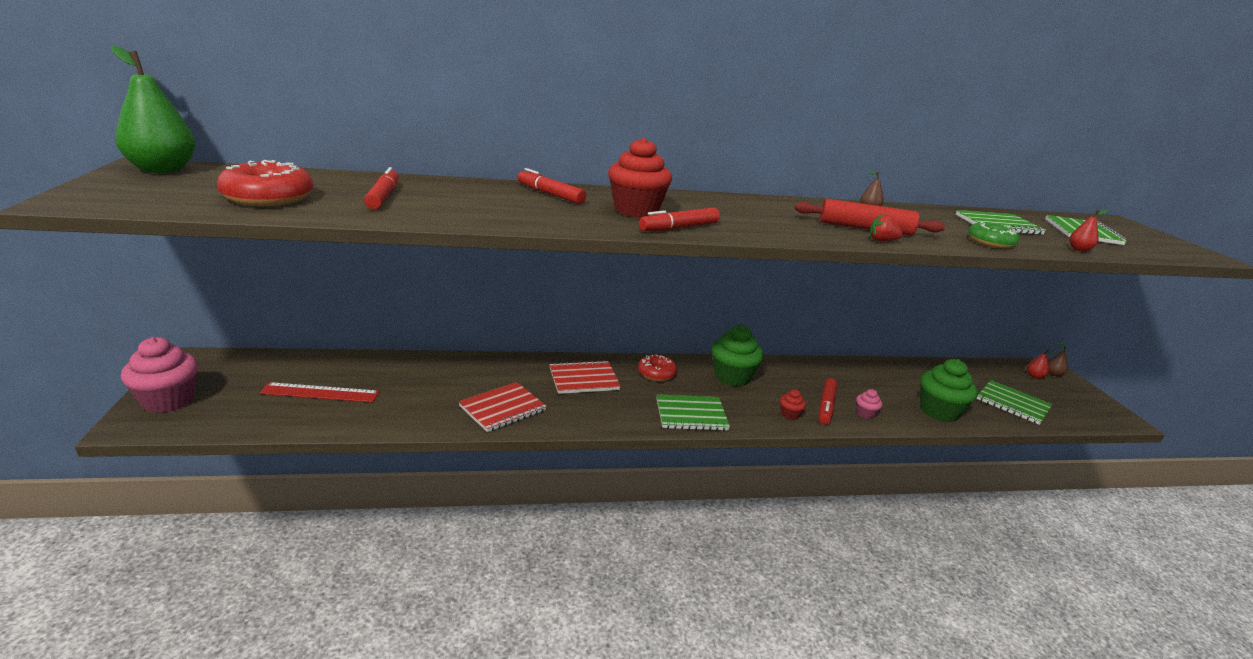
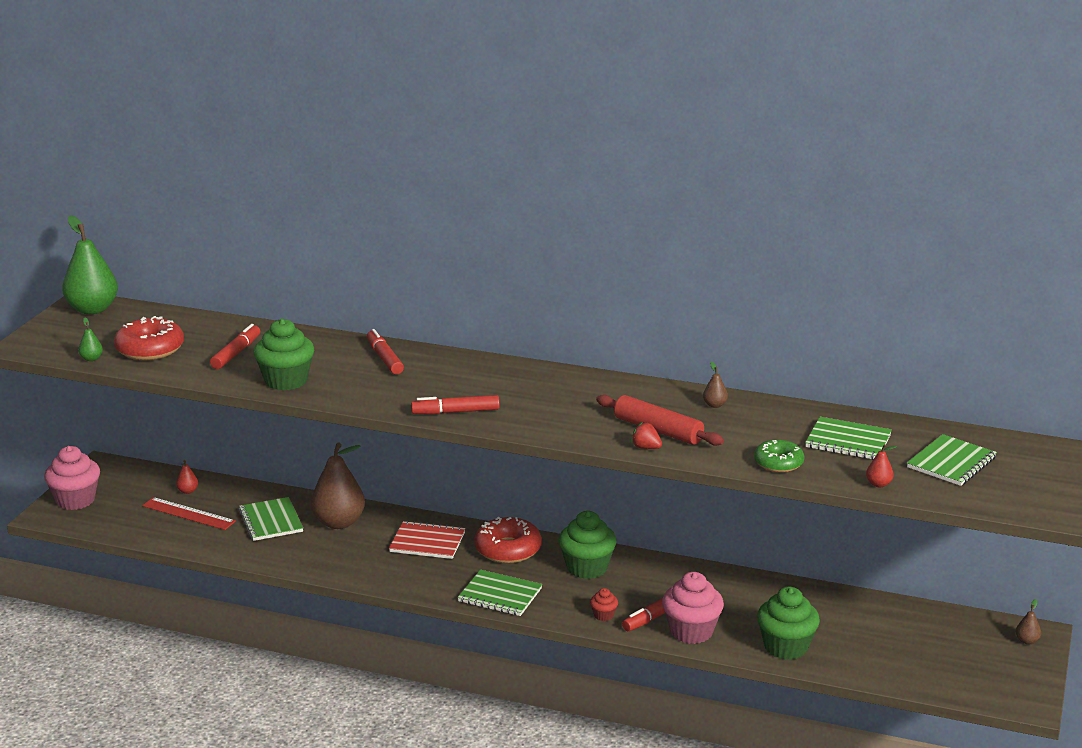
camera: 30 degrees right, 0 degrees up
(188, 208) = (91, 359): none -> green pear
(468, 215) = (286, 381): none -> green cupcake
(487, 375) = (339, 522): none -> brown pear
(503, 408) = (329, 556): red notebook -> none
(636, 210) = (442, 387): red cupcake -> none
(656, 373) = (508, 549): red donut -> red donut, size x1.55
(865, 414) = (691, 631): pink cupcake -> pink cupcake, size x2.14
(1013, 404) = (899, 659): green notebook -> green notebook (271, 521)
(1034, 376) = (991, 638): red pear -> red pear (188, 491)

